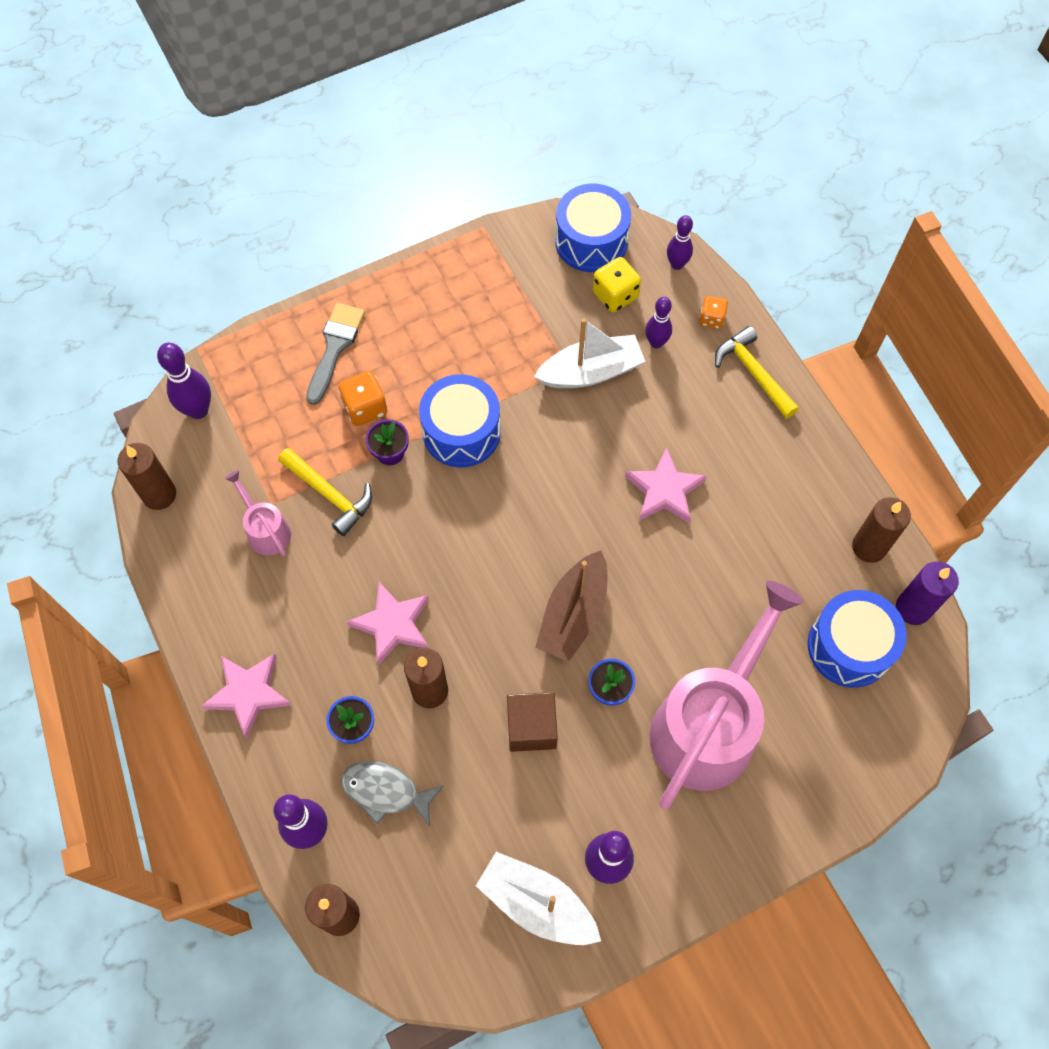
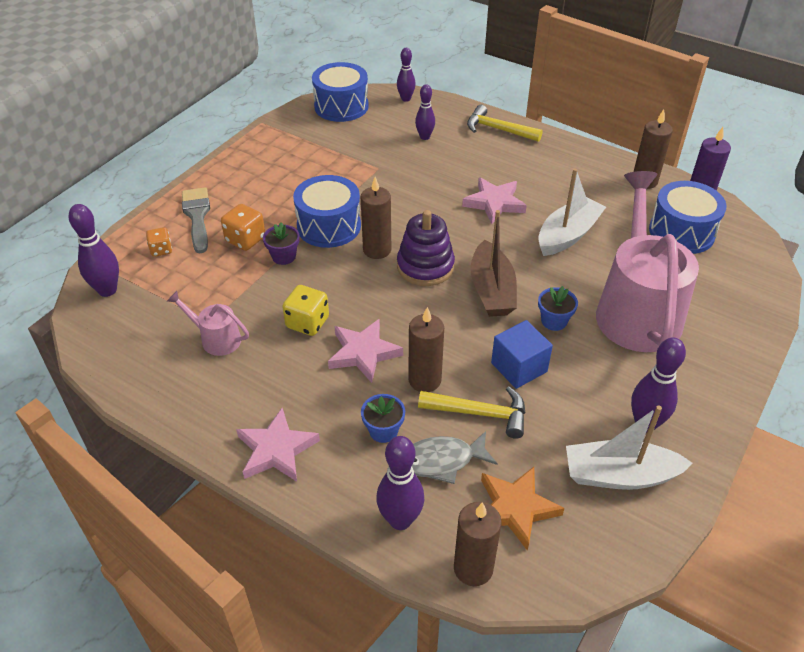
camera: 30 degrees left, 20 degrees down
(159, 494) = (106, 354): brown candle -> brown candle (377, 250)
(329, 494) = (254, 298): yellow hammer -> yellow hammer (479, 413)
(417, 880) = (515, 508): none -> orange star
(526, 544) = (425, 267): none -> purple stacking toy
(531, 727) = (519, 367): brown cube -> blue cube
(591, 372) = (394, 165): white boat -> white boat (567, 235)
(615, 295) = (378, 125): yellow dice -> yellow dice (307, 323)
(711, 319) = (450, 115): orange dice -> orange dice (161, 250)

